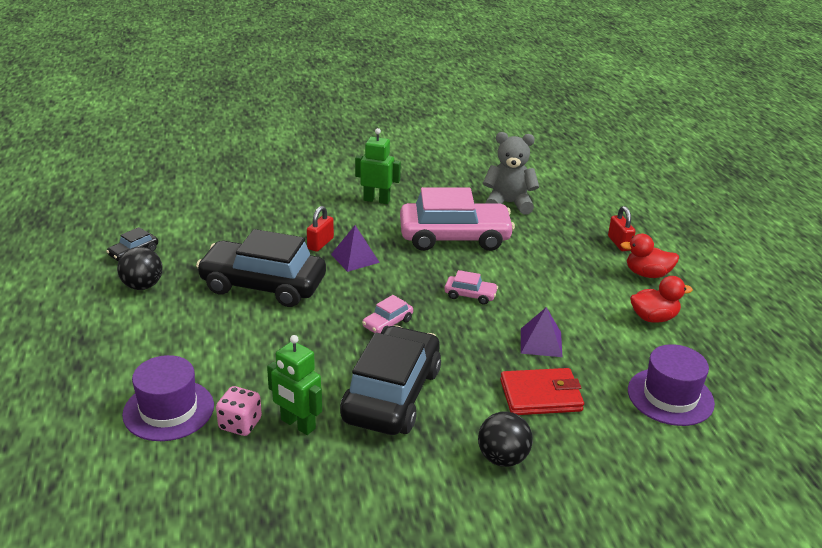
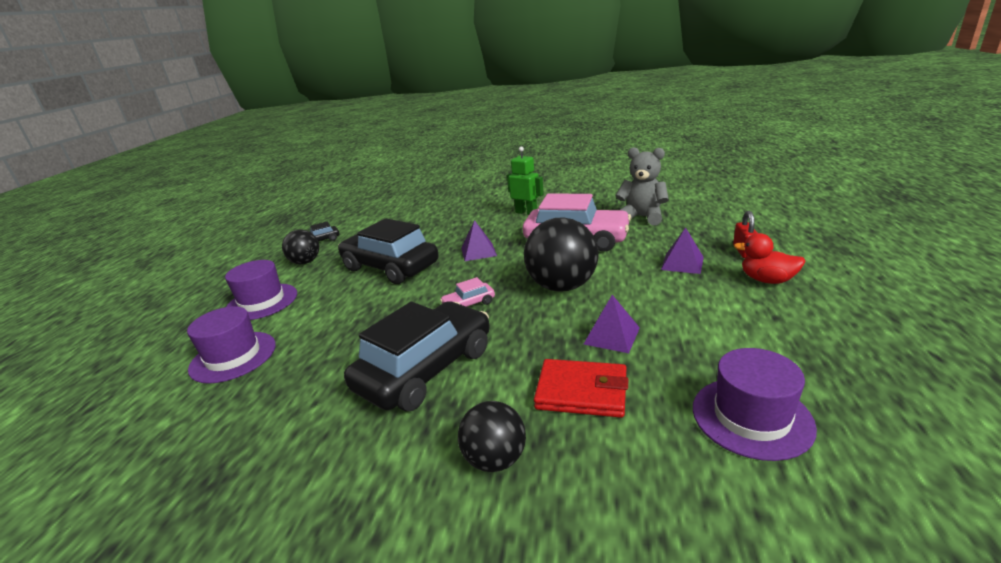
camera: 25 degrees right, 5 degrees down
(136, 343) = (262, 302): none -> purple hat
(240, 424) = (274, 377): pink dice -> none
(297, 424) = (320, 385): green robot -> none
(320, 243) = (458, 240): red padlock -> none
(470, 295) = (562, 286): pink car -> black ball
(570, 260) = (682, 263): none -> purple pyramid
(653, 318) = (759, 323): red duck -> none

